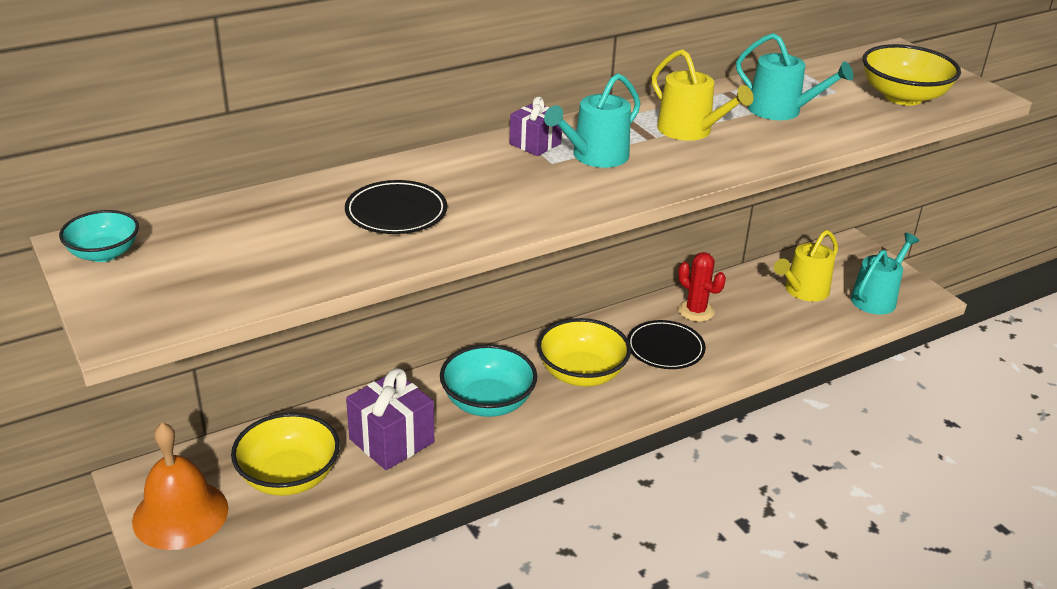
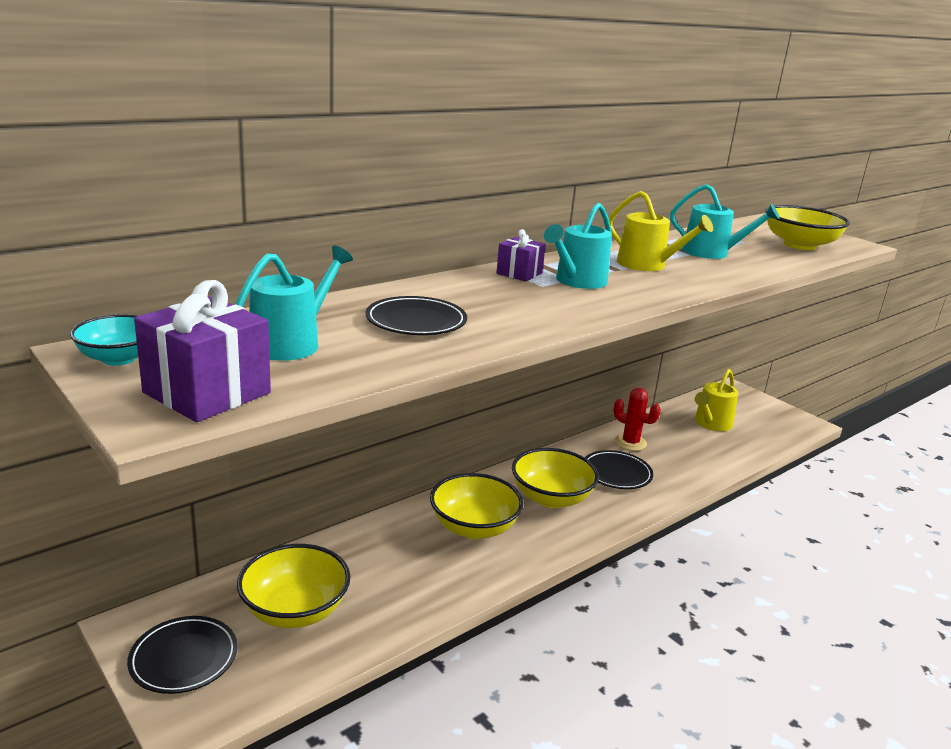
camera: 10 degrees left, 10 degrees down
(180, 514) = (184, 658): orange bell -> black plate
(391, 440) = (391, 568): purple gift -> purple gift (207, 393)
(488, 402) = (474, 527): turquoise bowl -> yellow bowl
(876, 298) = (771, 426): turquoise watering can -> turquoise watering can (291, 343)

